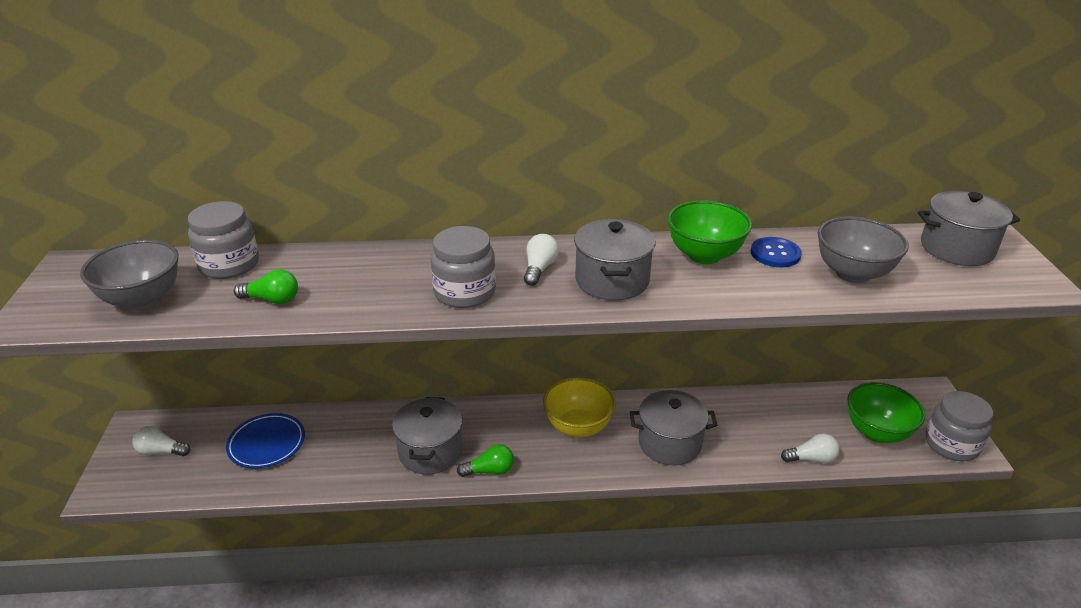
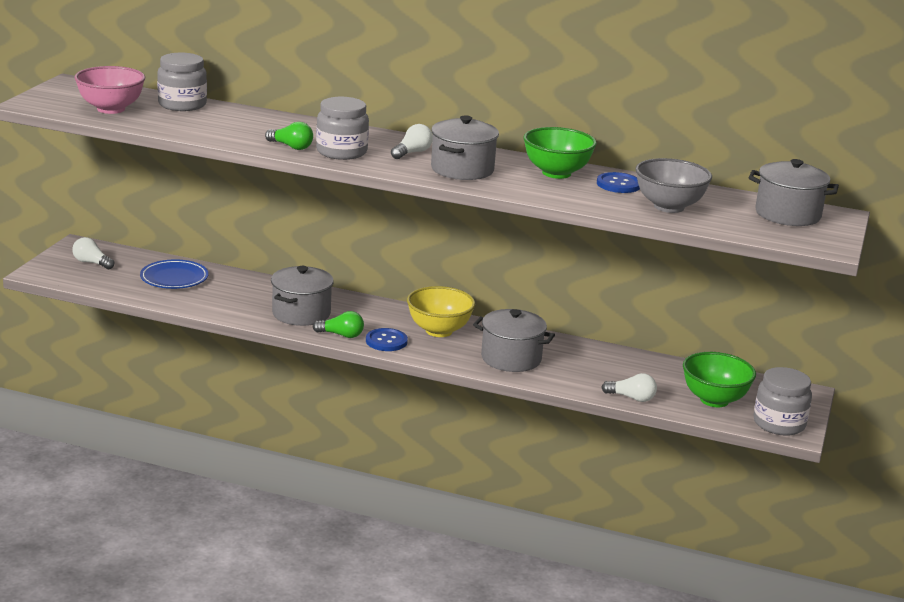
camera: 20 degrees right, 10 degrees down
(142, 299) = (111, 109): grey bowl -> pink bowl
(272, 300) = (199, 127): green light bulb -> green light bulb (291, 147)
(539, 463) = (386, 341): none -> blue button

